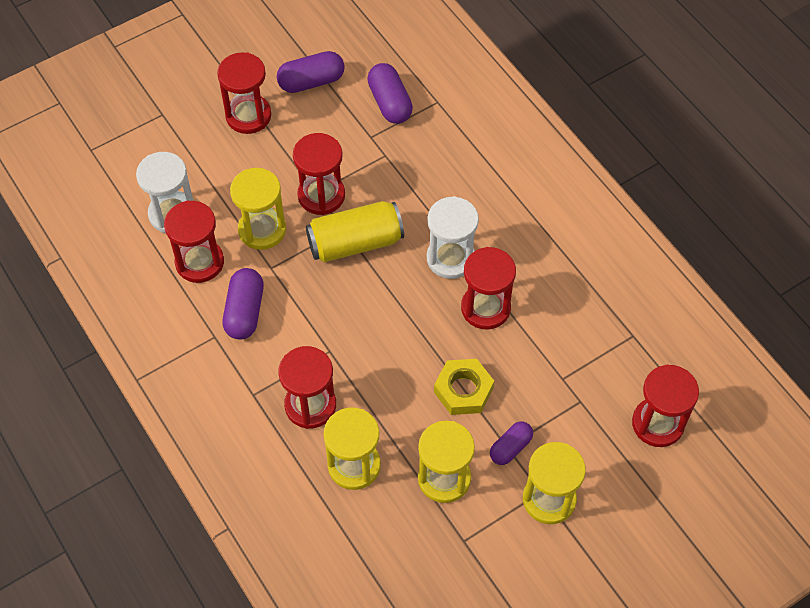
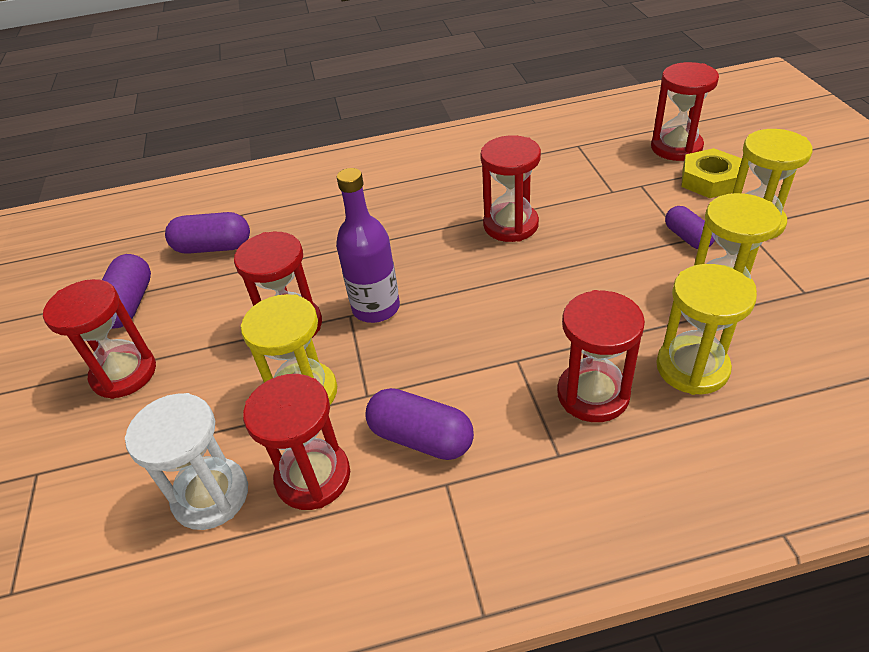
camera: 65 degrees left, 15 degrees down
(355, 243) = (376, 308): yellow can -> purple bottle
(450, 258) = (438, 238): white hourglass -> none
(463, 390) = (607, 258): yellow nut -> yellow nut (709, 180)

